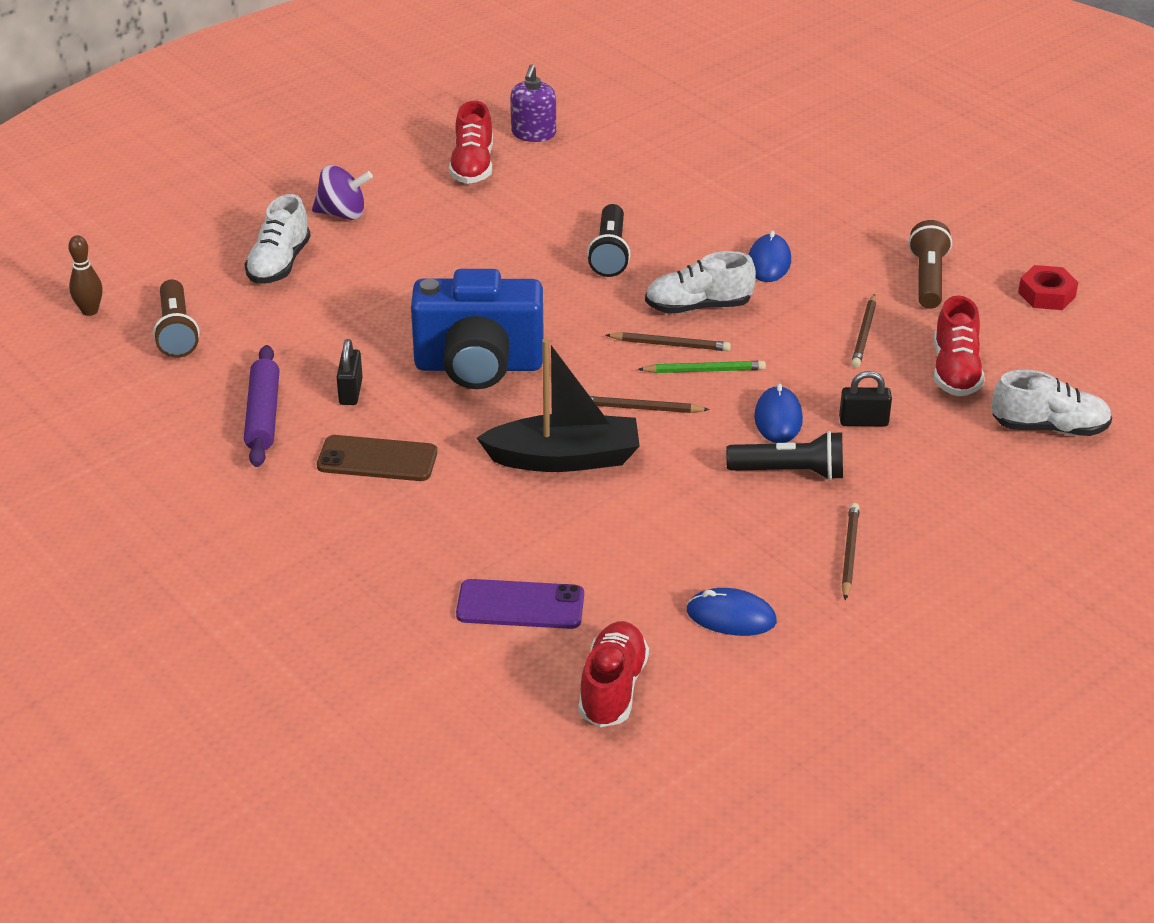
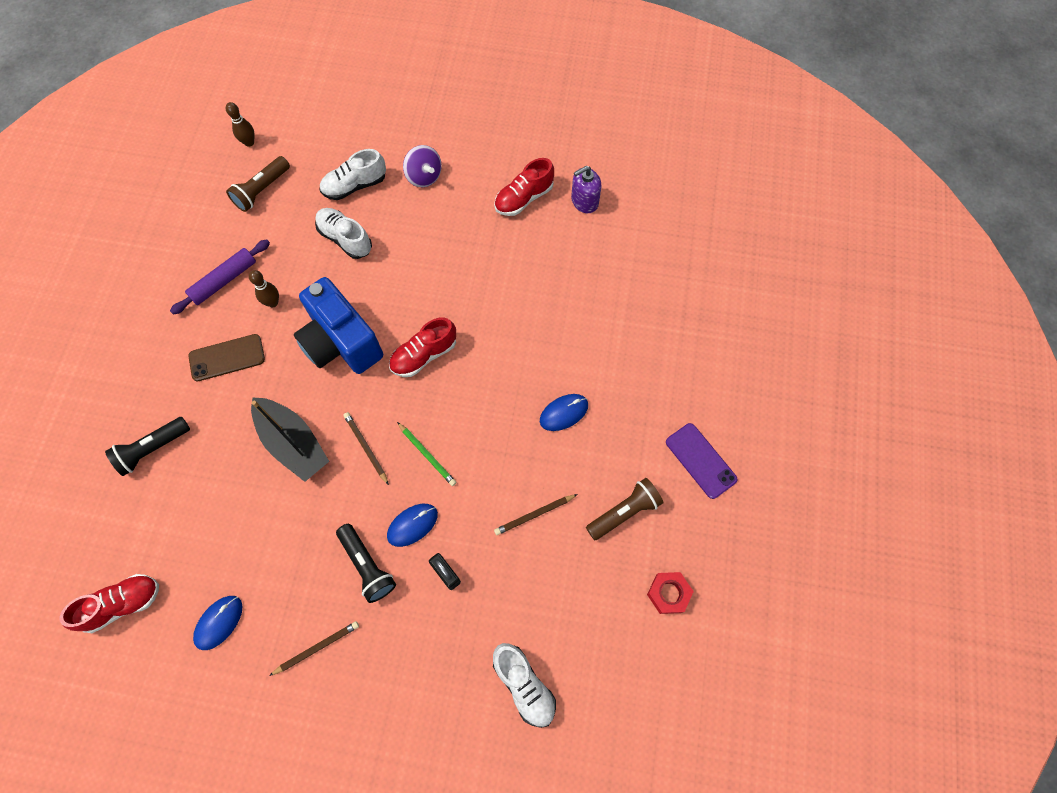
camera: 50 degrees right, 30 degrees up
(350, 392) = (273, 302): black padlock -> brown bowling pin
(377, 459) = (227, 357): brown phone -> brown phone turned 75 degrees counterclockwise
(520, 605) = (158, 512): purple phone -> purple phone (700, 461)
(609, 253) = (499, 326): black flashlight -> black flashlight (152, 449)
(670, 345) = (437, 420): brown pencil -> none
(698, 307) = (486, 408): white shoe -> white shoe (345, 239)
(731, 616) = (219, 622): blue mouse -> blue mouse turned 60 degrees clockwise
(955, 371) = (538, 592): red shoe -> red shoe (424, 355)

